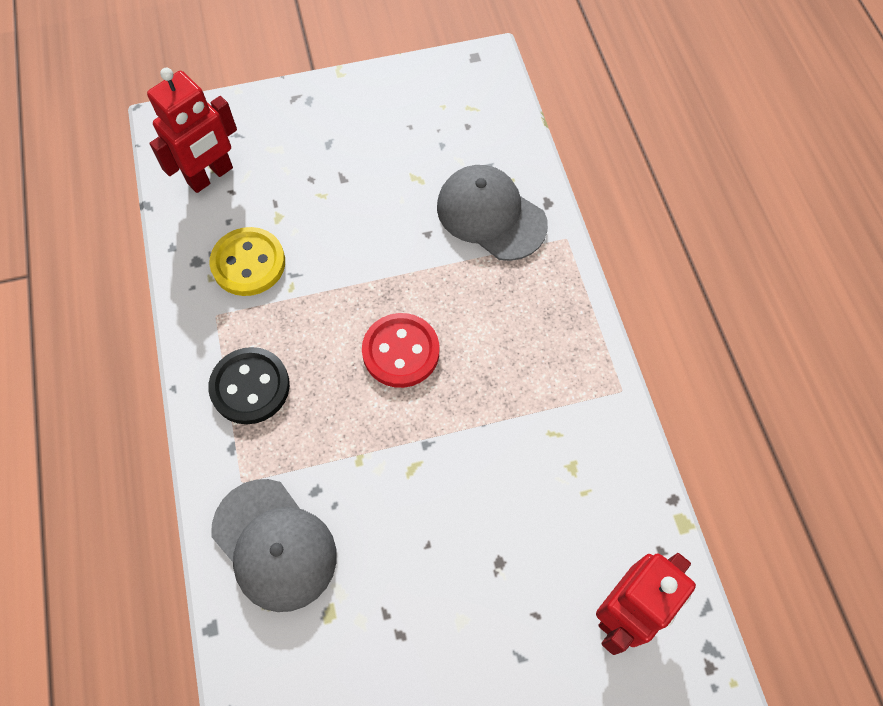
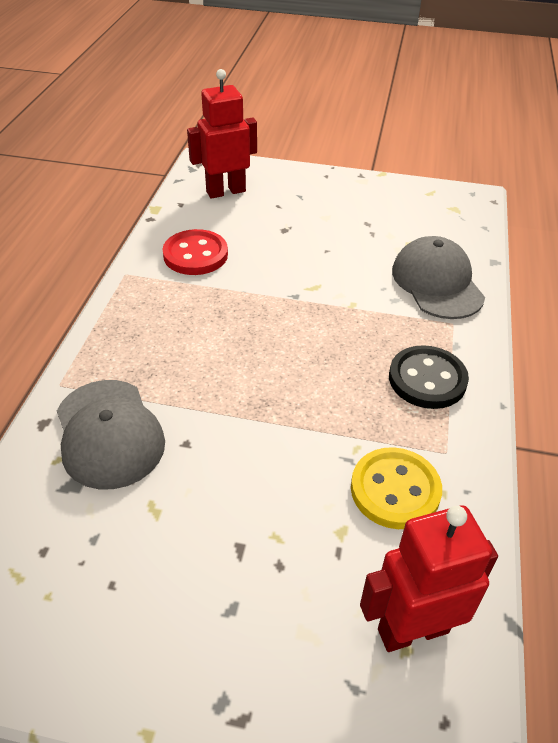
camera: 155 degrees left, 20 degrees down
(401, 352) = (278, 356): red button -> red button (195, 255)

